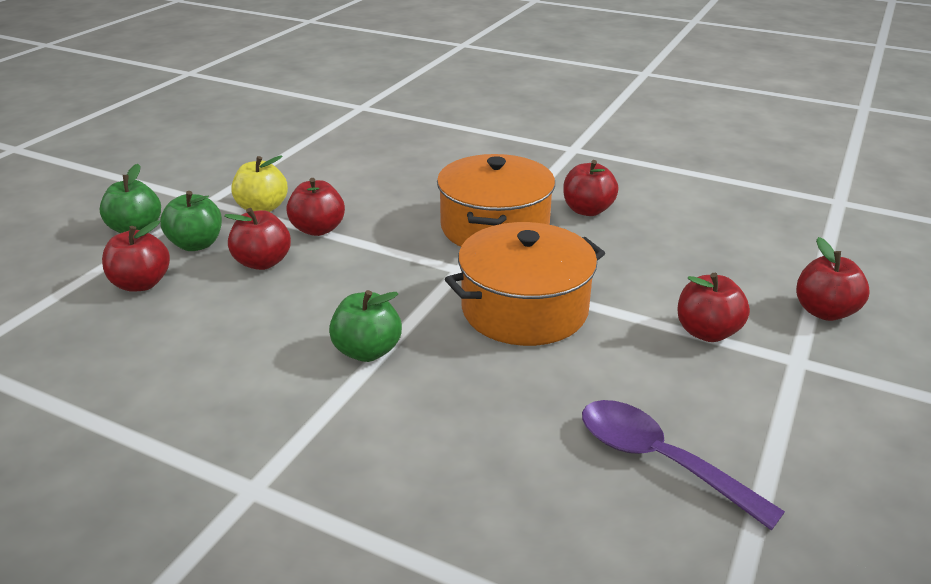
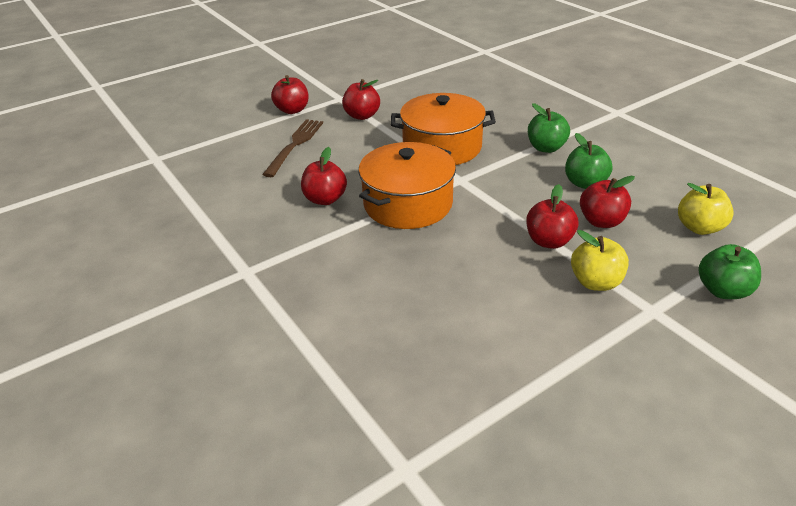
camera: 150 degrees left, 5 degrees up
(141, 284) = (699, 227): red apple -> yellow apple
(196, 244) = (659, 254): green apple -> green apple (585, 183)
(659, 460) = (444, 86): purple spoon -> none
(720, 258) = (295, 145): none -> brown fork

